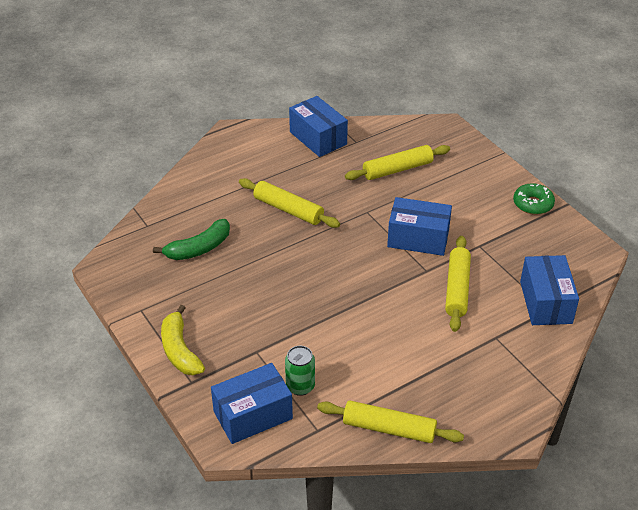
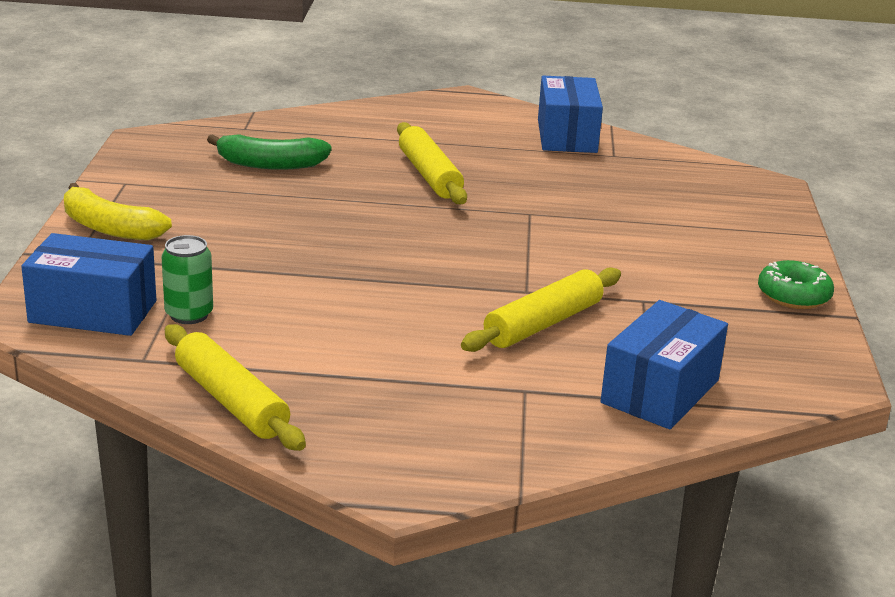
camera: 35 degrees right, 15 degrees down
(180, 350) = (109, 228): yellow banana -> yellow banana turned 75 degrees counterclockwise
(397, 169) = (633, 195): yellow rolling pin -> none
(418, 238) = (562, 260): blue box -> none

